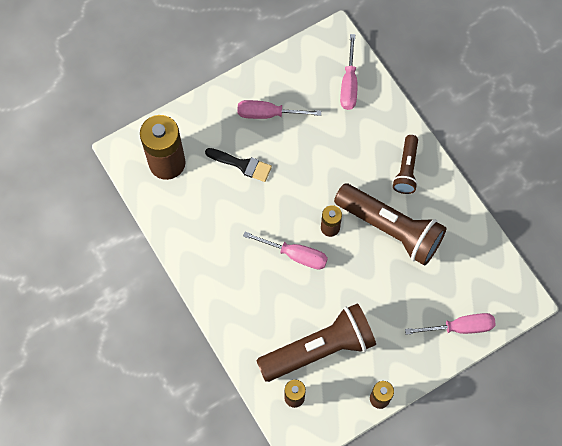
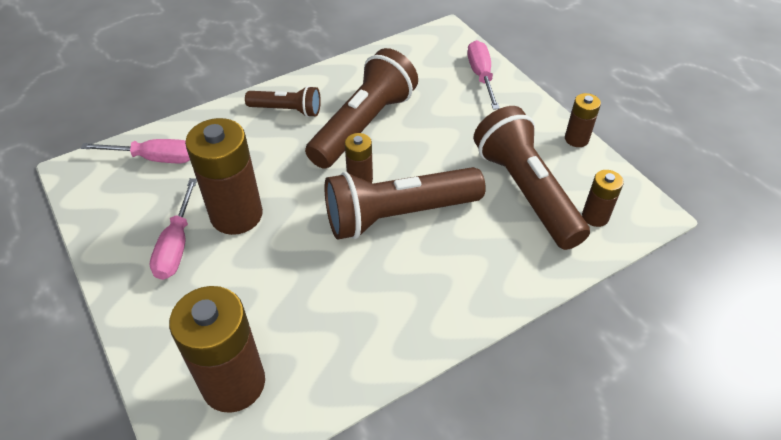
camera: 90 degrees left, 20 degrees down
(242, 165) = (254, 277): black brush -> none
(295, 147) = (236, 215): none -> brown battery
(295, 255) = (398, 215): pink screwdriver -> brown flashlight

